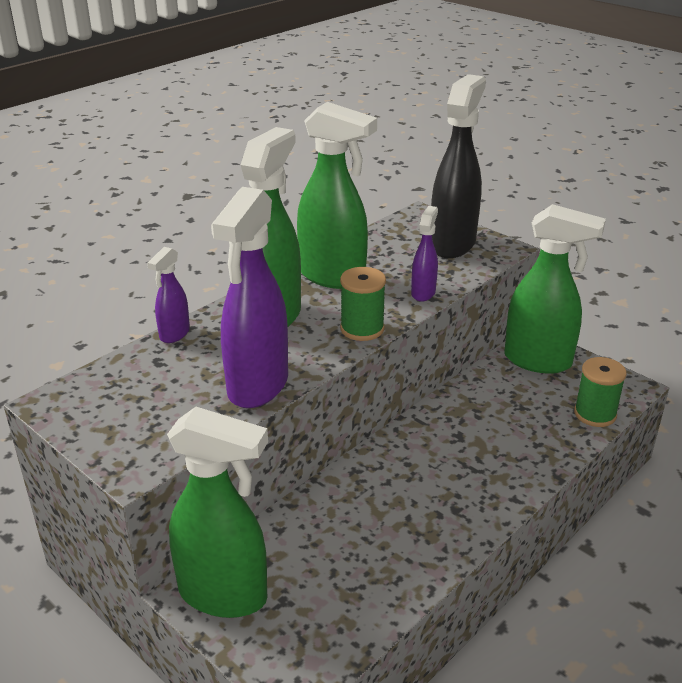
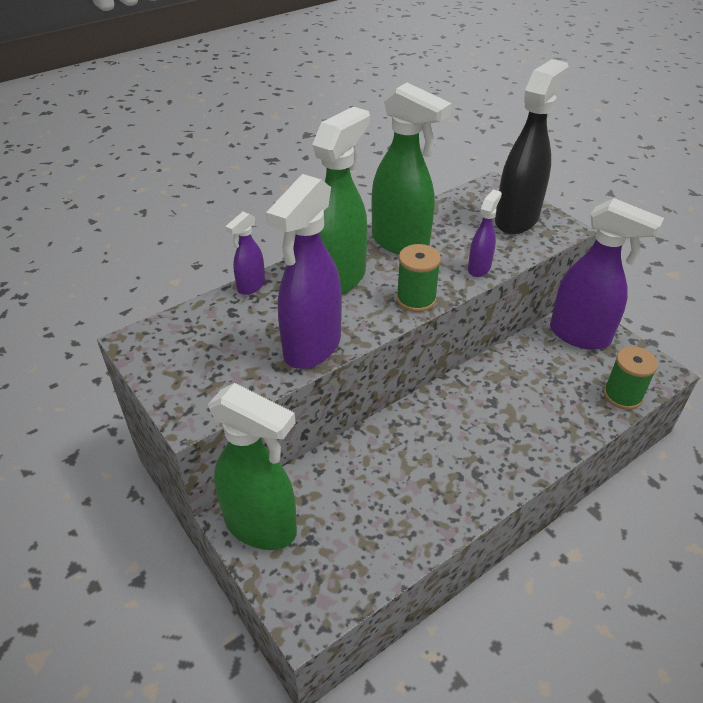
camera: 10 degrees right, 10 degrees up
(538, 361) = (580, 335): green spray bottle -> purple spray bottle

